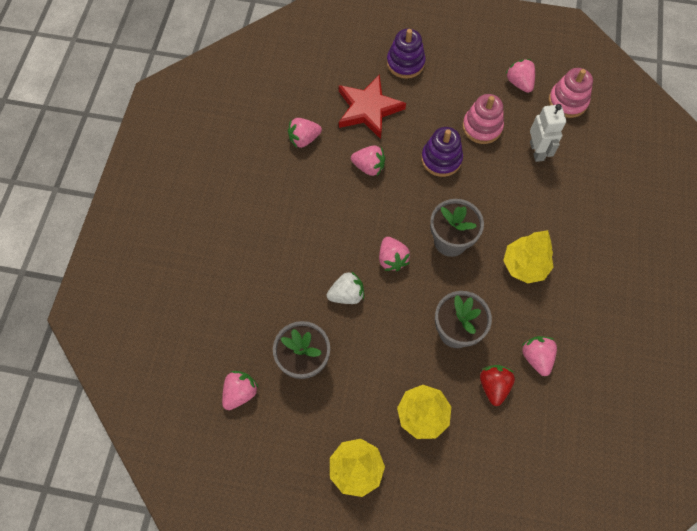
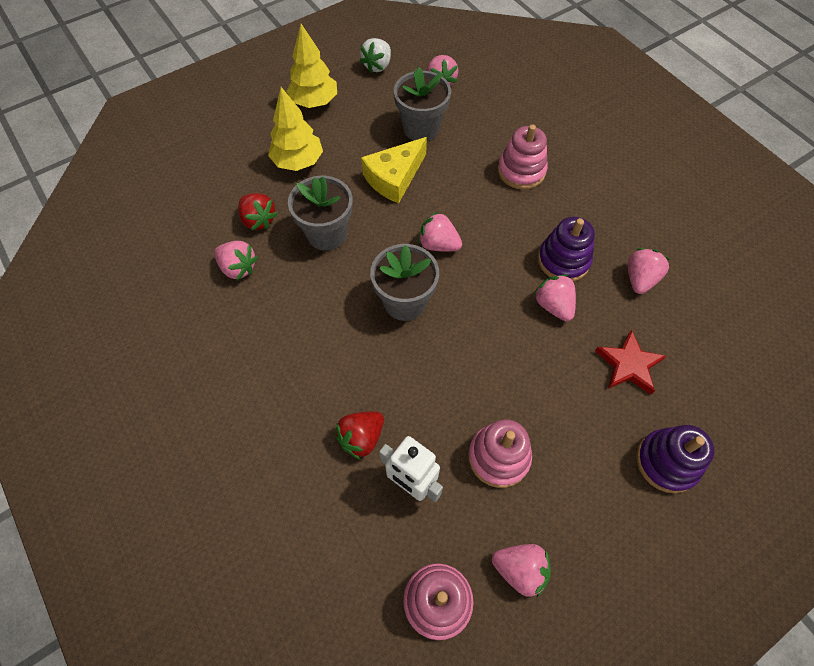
camera: 135 degrees right, 5 degrees down
(280, 261) = (521, 171): none -> pink stacking toy
(346, 294) = (443, 190): white strawberry -> white strawberry (377, 66)
(368, 109) = (628, 365): red star -> red star, size x0.67
(368, 334) = (394, 178): none -> yellow cheese
(369, 167) = (553, 305): pink strawberry -> pink strawberry turned 90 degrees clockwise
(441, 159) = (499, 376): purple stacking toy -> purple stacking toy (563, 260)
(524, 266) = (314, 338): yellow tree -> none
(544, 191) = (361, 438): none -> red strawberry

